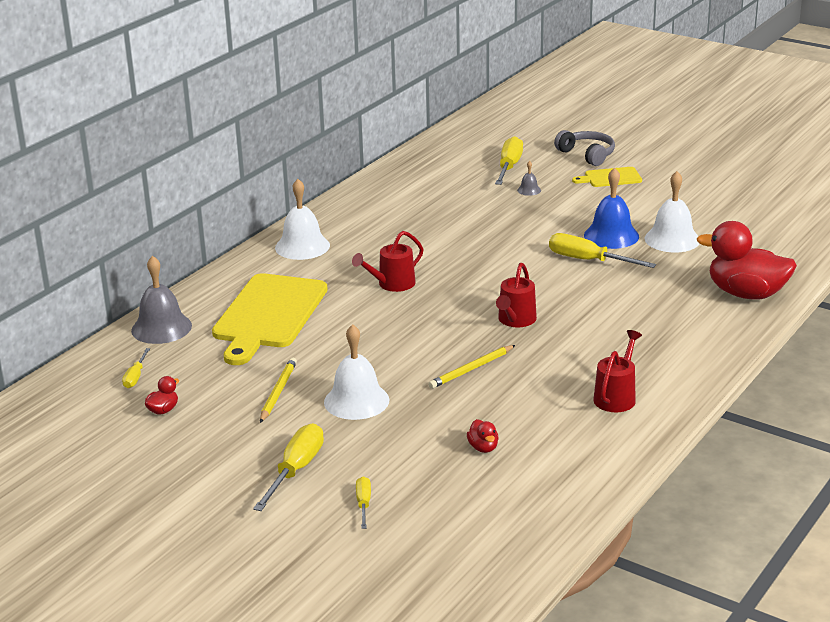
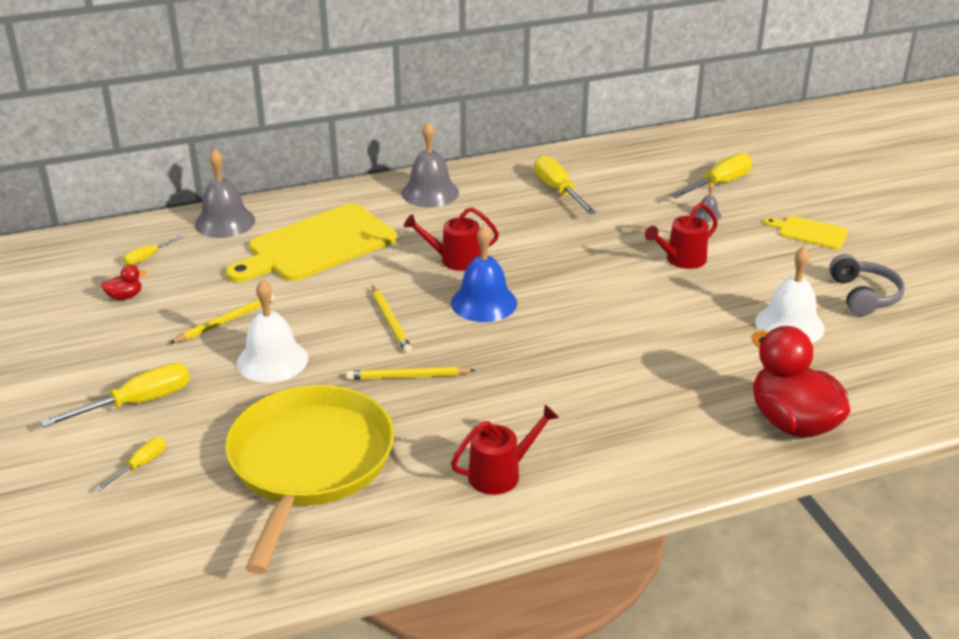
camera: 35 degrees right, 5 degrees up
(302, 246) = (430, 192): white bell -> grey bell
(406, 341) = (390, 322): none -> yellow pencil
(483, 448) = (309, 463): red duck -> yellow pan
(515, 320) = (514, 345): red watering can -> red watering can (681, 260)
(587, 155) = (817, 199): grey headphones -> grey headphones (864, 296)
(588, 260) = (669, 312): yellow screwdriver -> yellow screwdriver (558, 190)
(611, 235) = (728, 295): blue bell -> blue bell (484, 302)

